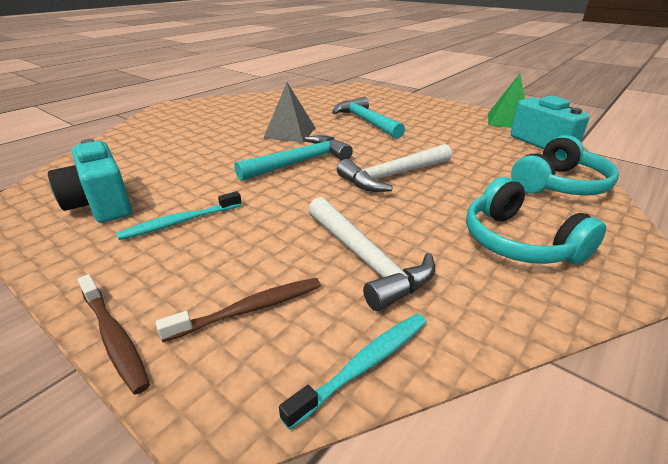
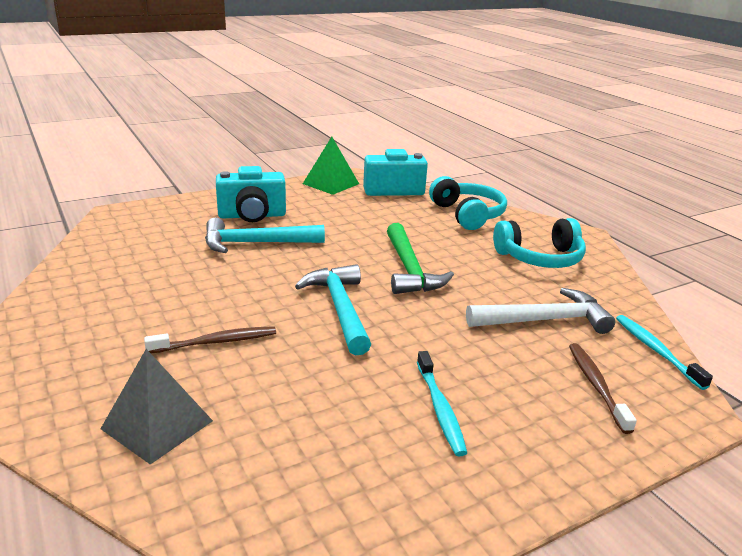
camera: 70 degrees left, 5 degrees down
(101, 204) = (359, 473): turquoise camera -> turquoise camera (252, 216)
(114, 337) = (622, 461): brown toothbrush -> brown toothbrush (216, 342)
(290, 133) = (242, 296): grey pyramid -> grey pyramid (157, 424)
(393, 176) = (409, 269): white hammer -> green hammer

